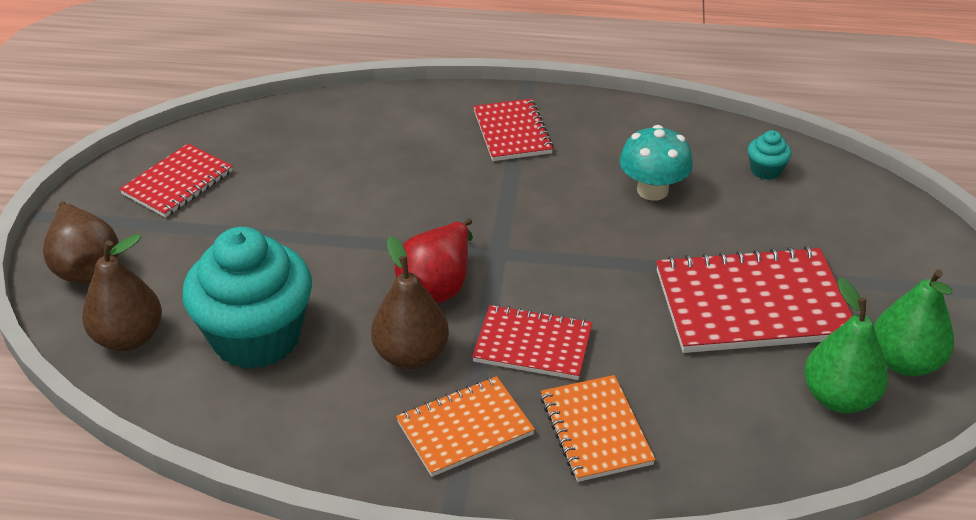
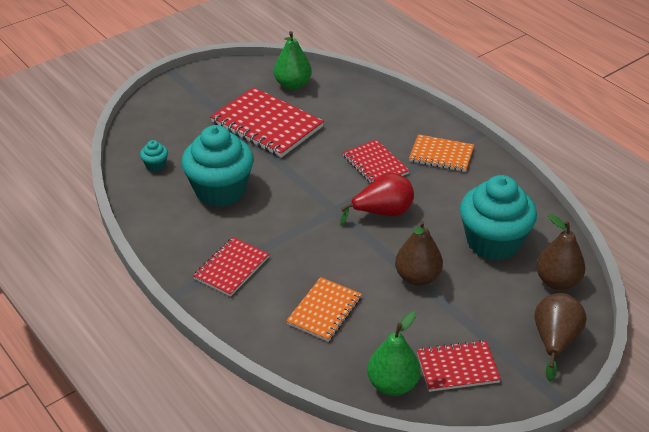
camera: 135 degrees left, 0 degrees up
(411, 355) = (431, 192): brown pear -> brown pear (417, 277)
(595, 430) = (393, 126): orange notebook -> orange notebook (324, 311)
(652, 190) = (220, 190): turquoise mushroom -> turquoise cupcake
(904, 362) = (251, 79): green pear -> green pear (392, 384)

